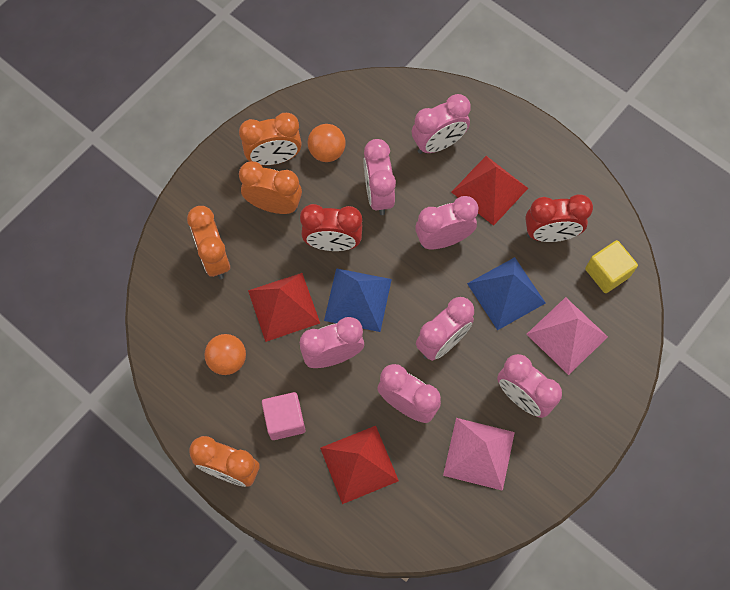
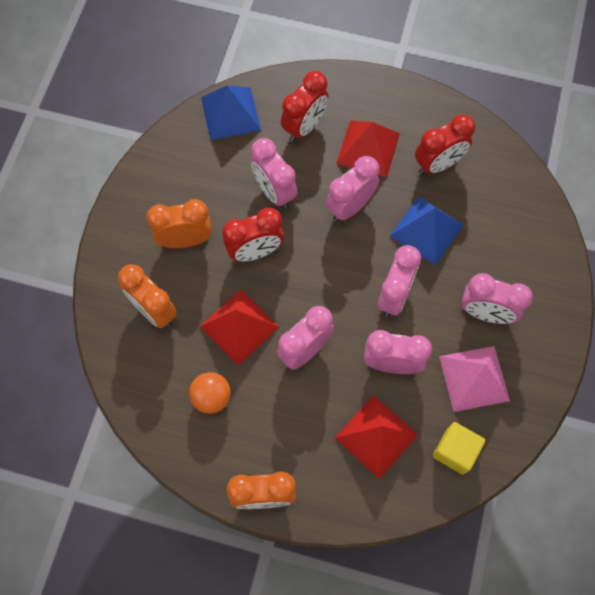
camera: 25 degrees left, 0 degrees up
(274, 158) = (165, 198): orange clock -> none
(285, 420) = (291, 427): pink cube -> none
(327, 152) = (210, 173): orange ball -> none
(358, 299) = (302, 291): blue pyramid -> blue pyramid (230, 113)
(438, 144) = (304, 127): pink clock -> red clock
(567, 335) = (495, 243): pink pyramid -> none
(607, 273) = (501, 177): yellow cube -> yellow cube (455, 451)

